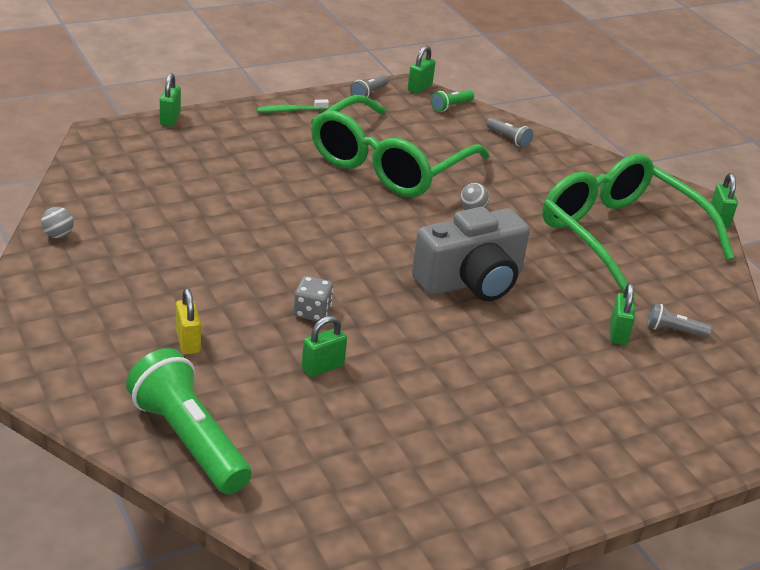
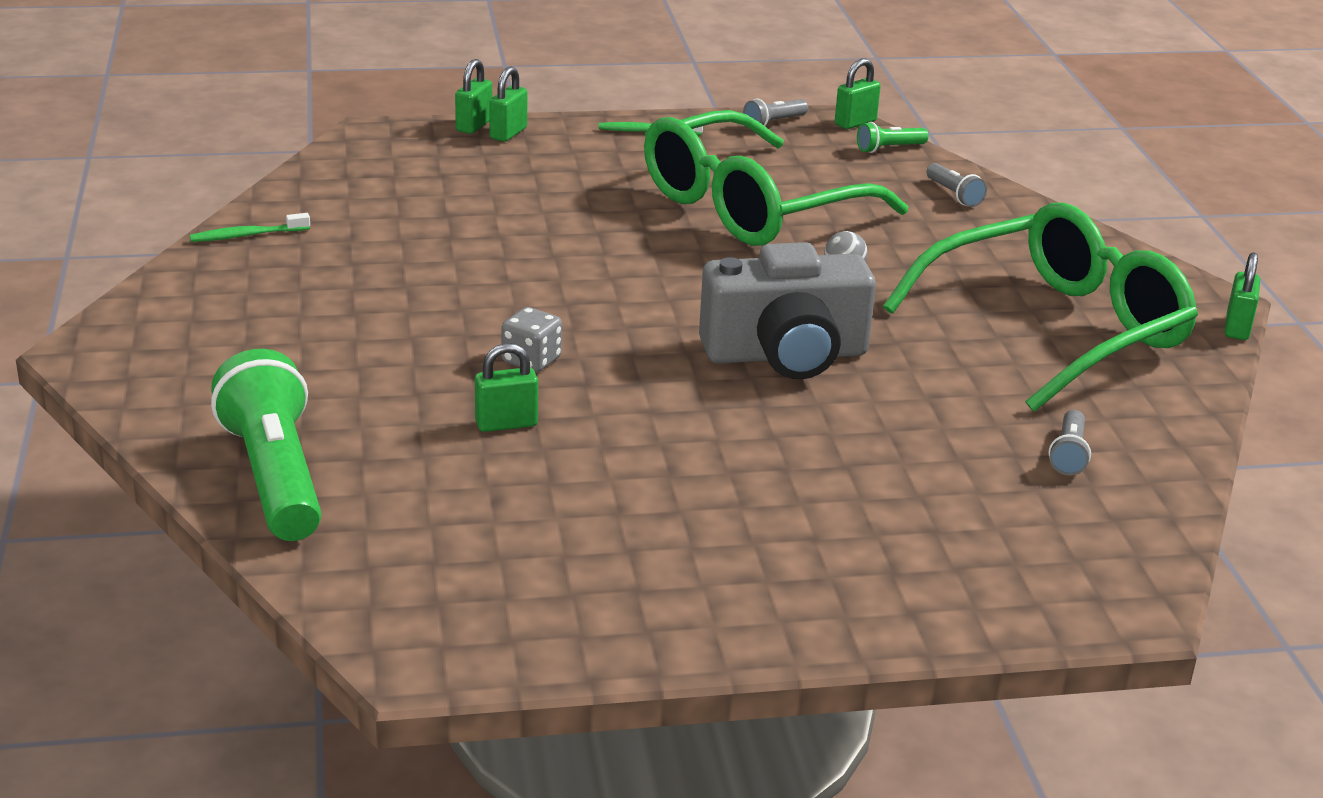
camera: 20 degrees right, 5 degrees down
(58, 235) = (247, 235): grey ball -> green toothbrush
(188, 342) = (341, 370): yellow padlock -> none
(618, 333) = (976, 445): green padlock -> green padlock (508, 133)
(619, 236) = (1056, 329): green glasses -> green glasses turned 75 degrees clockwise
(673, 330) = (1068, 455): grey flashlight -> grey flashlight turned 105 degrees counterclockwise

